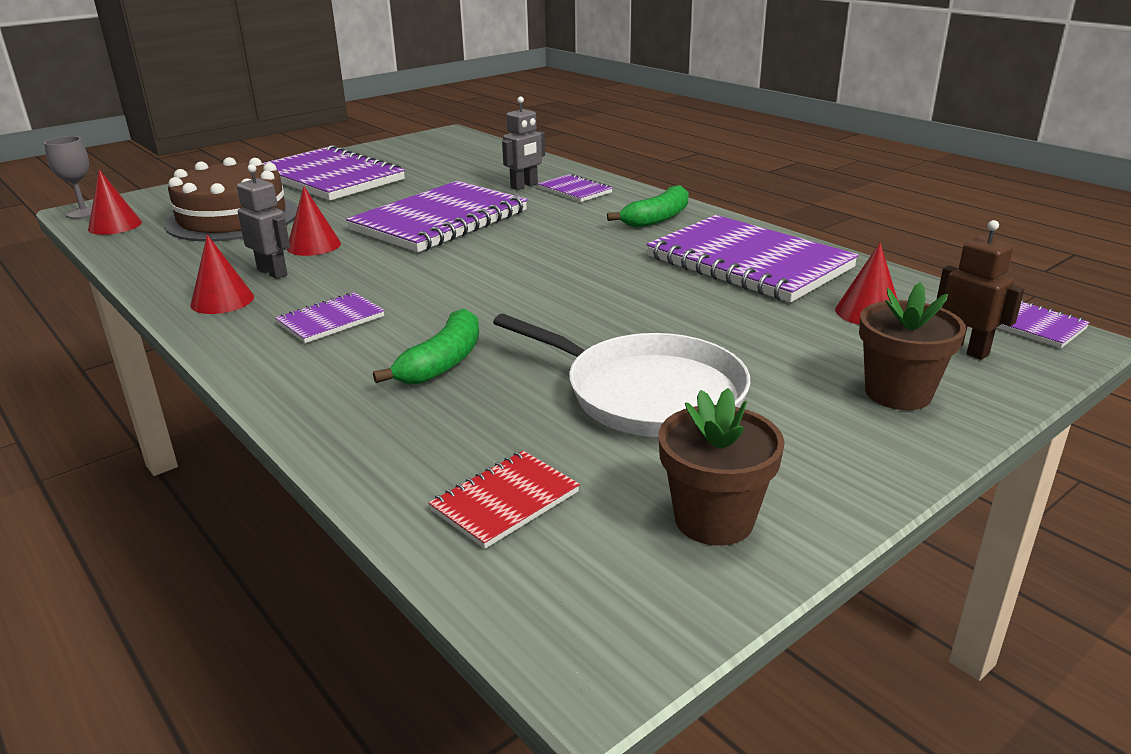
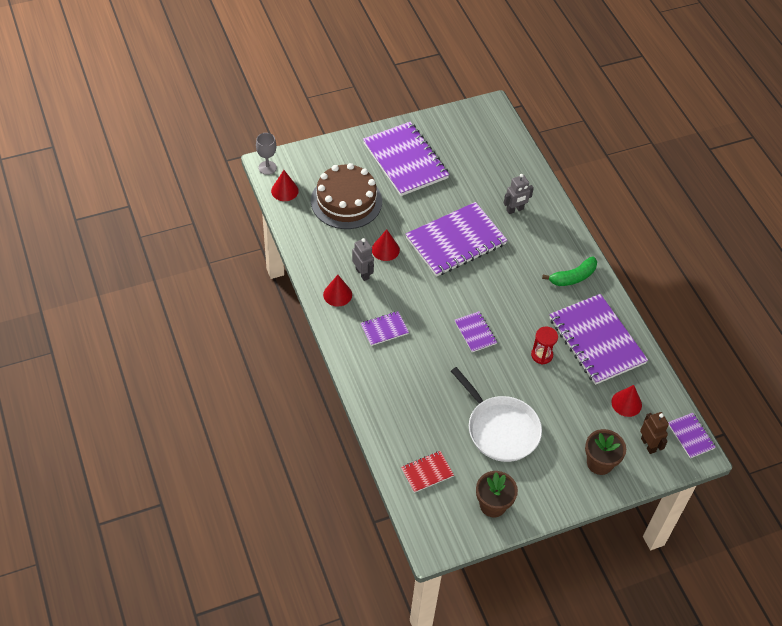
camera: 15 degrees right, 25 degrees up
(442, 363) = (425, 380): green banana -> none
(574, 190) = (541, 226): purple notebook -> purple notebook (475, 332)
(664, 292) = (541, 355): none -> red hourglass

